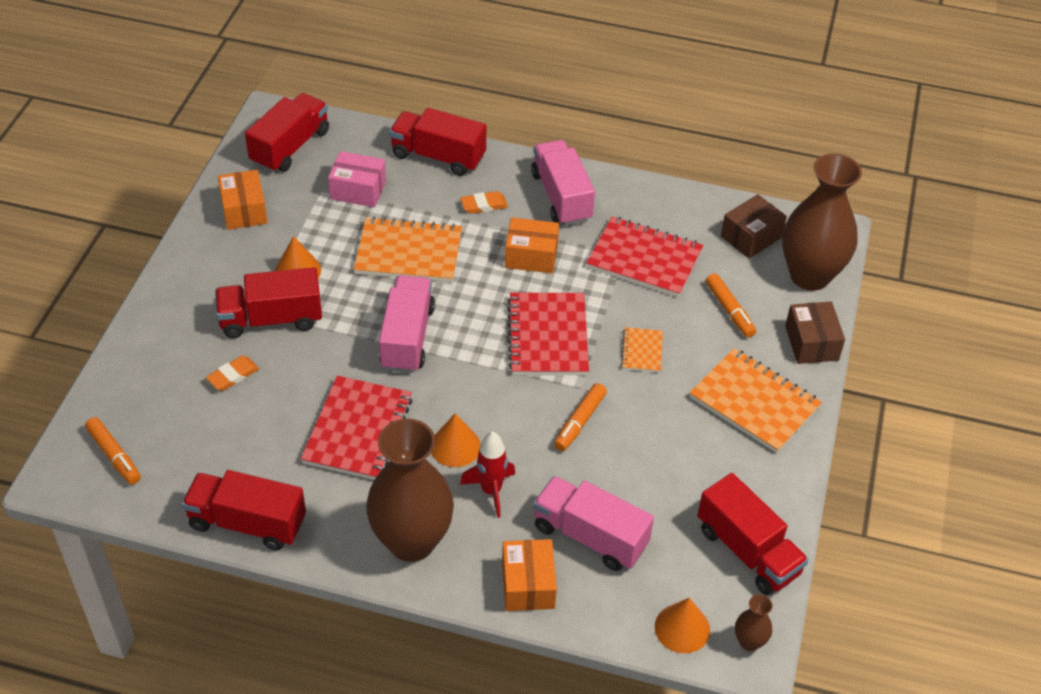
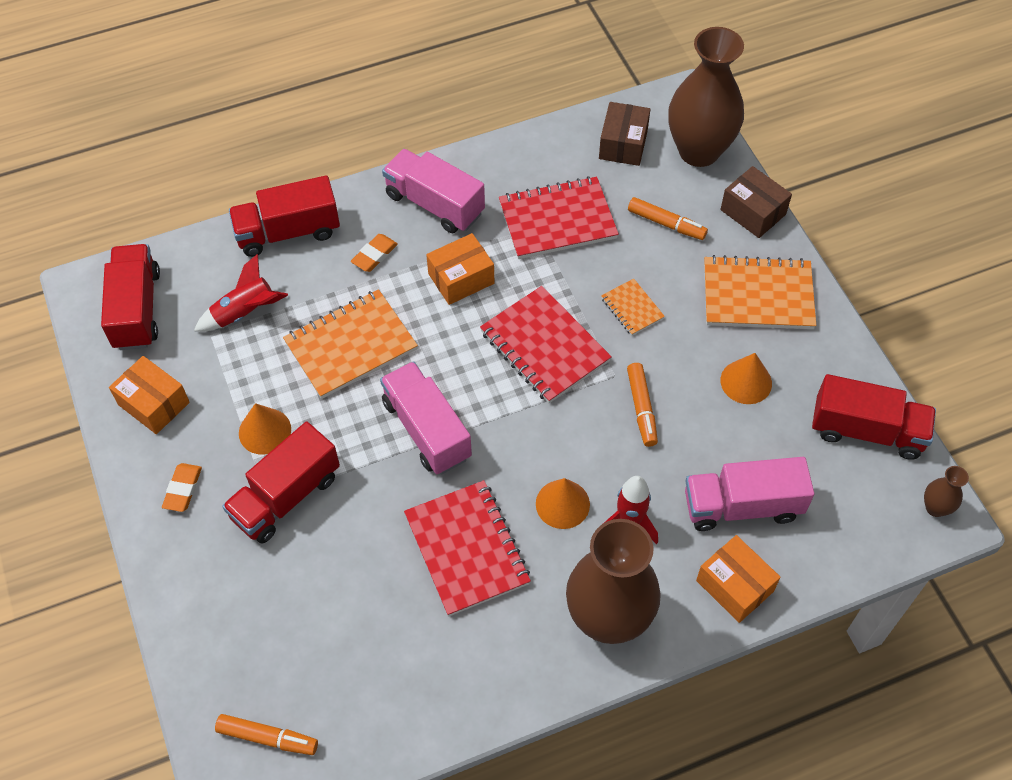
camera: 35 degrees left, 10 degrees up
(233, 376) = (304, 577): orange eraser -> orange eraser (183, 489)
(247, 523) = (453, 709): red truck -> none
(358, 190) = (245, 313): pink box -> red rocket
(682, 628) = (879, 534): orange cone -> orange cone (746, 381)

